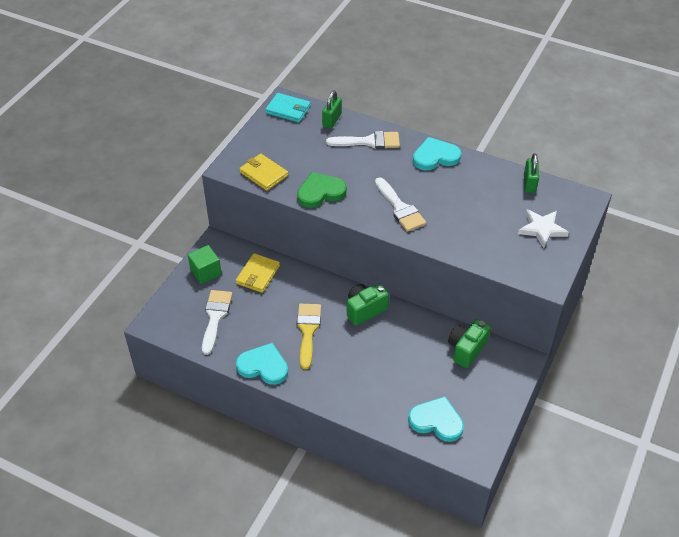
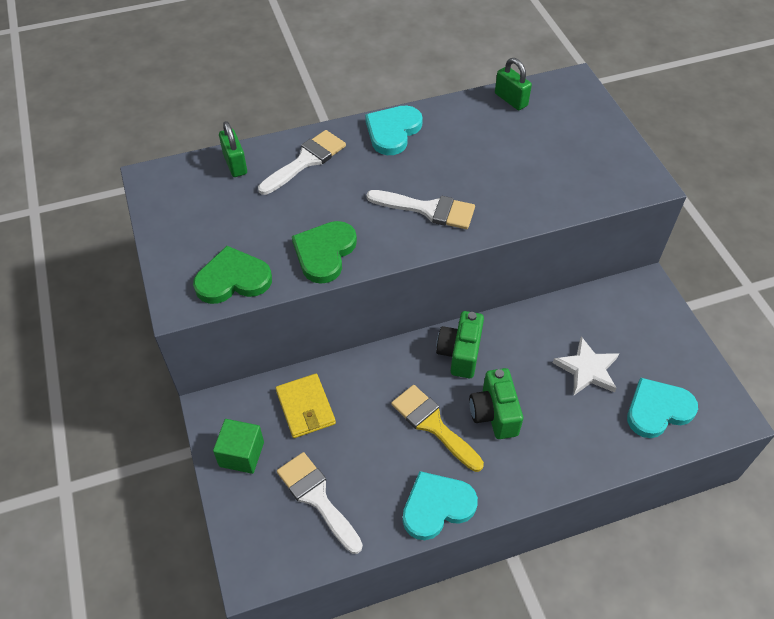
camera: 45 degrees left, 5 degrees up
(263, 174) = (233, 279): yellow wallet -> green heart
(288, 109) = (168, 185): turquoise wallet -> none
(466, 349) = (594, 315): green camera -> green camera (494, 414)
(542, 229) = (577, 136): white star -> white star (587, 369)

